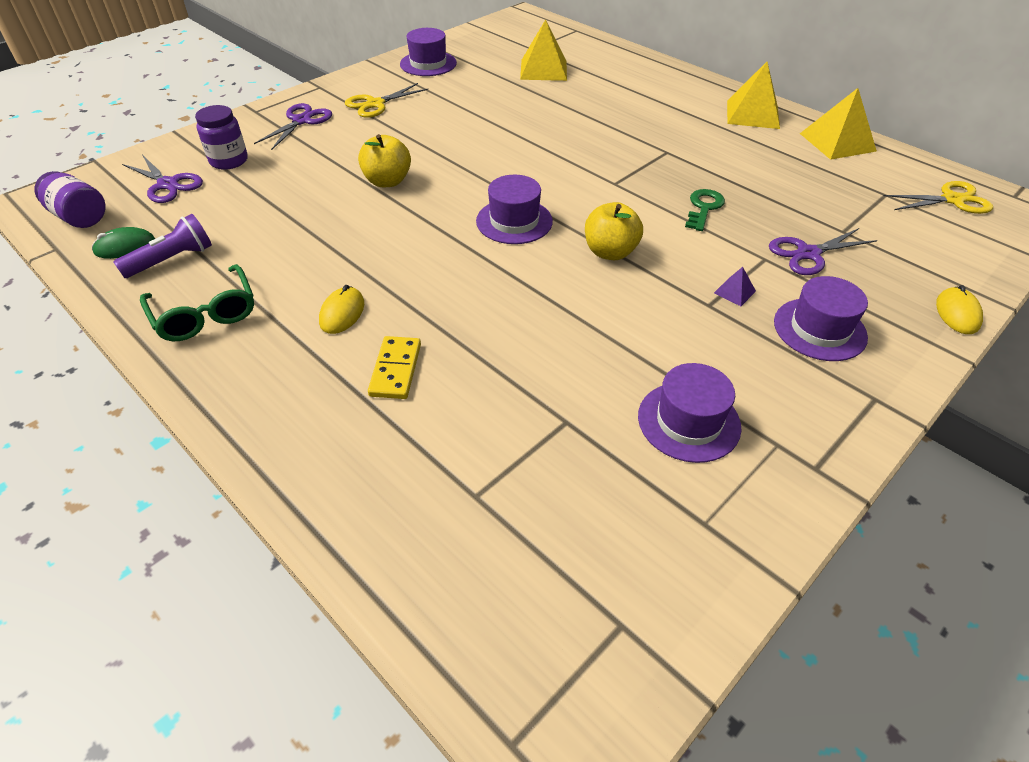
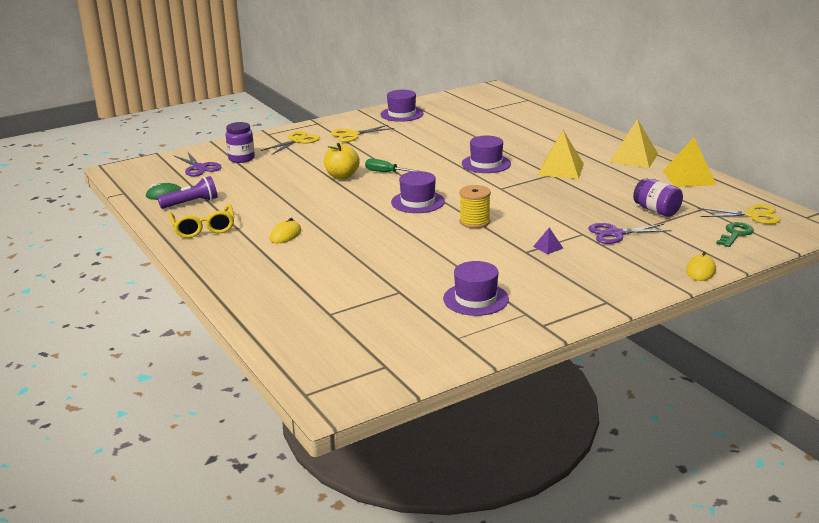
camera: 15 degrees right, 20 degrees down
(79, 217) = (141, 179): purple jar -> purple jar (656, 211)
(205, 314) = (203, 228): green glasses -> yellow glasses
(301, 121) = (297, 141): purple scissors -> yellow scissors
(395, 370) = (307, 261): yellow domino -> none
(448, 169) = (386, 172): none -> green screwdriver
(543, 70) = (487, 122): yellow pyramid -> yellow pyramid (561, 169)
(610, 252) = (474, 222): yellow apple -> yellow spool
(703, 208) = (557, 205): green key -> green key (735, 234)
(819, 329) = (594, 269): purple hat -> purple hat (486, 164)

